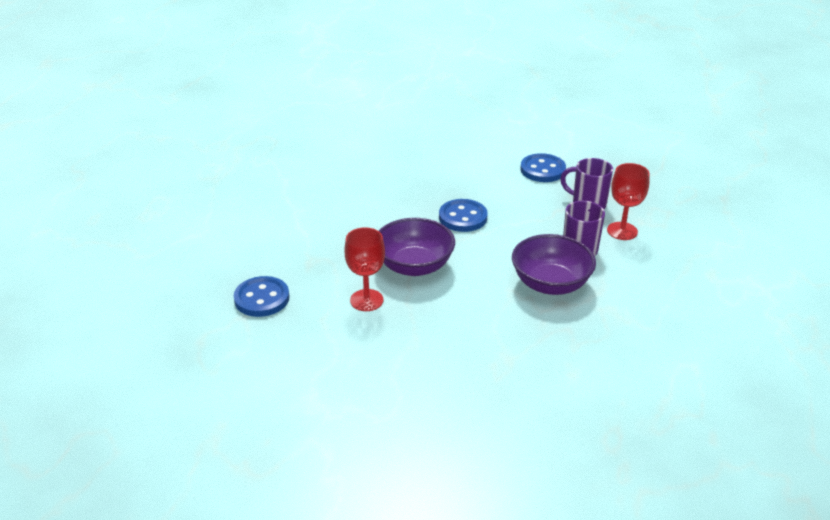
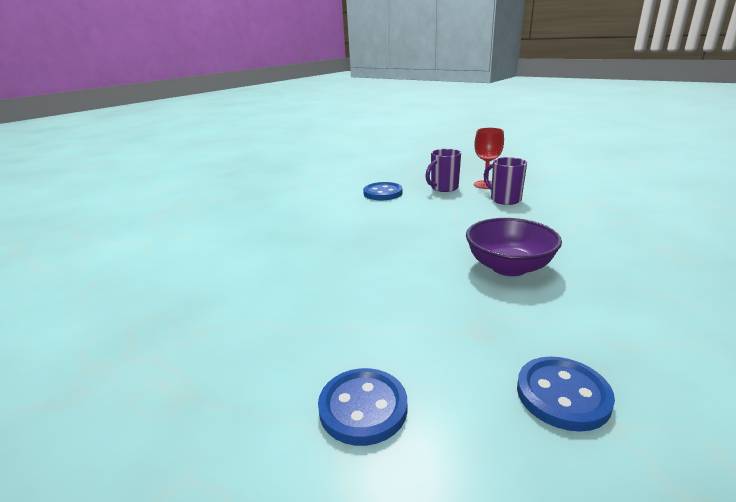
camera: 65 degrees left, 10 degrees down
(366, 300) = (571, 305): red goblet -> none
(463, 217) = (433, 232): blue button -> blue button (363, 408)
(550, 284) = (551, 216): purple bowl -> none

